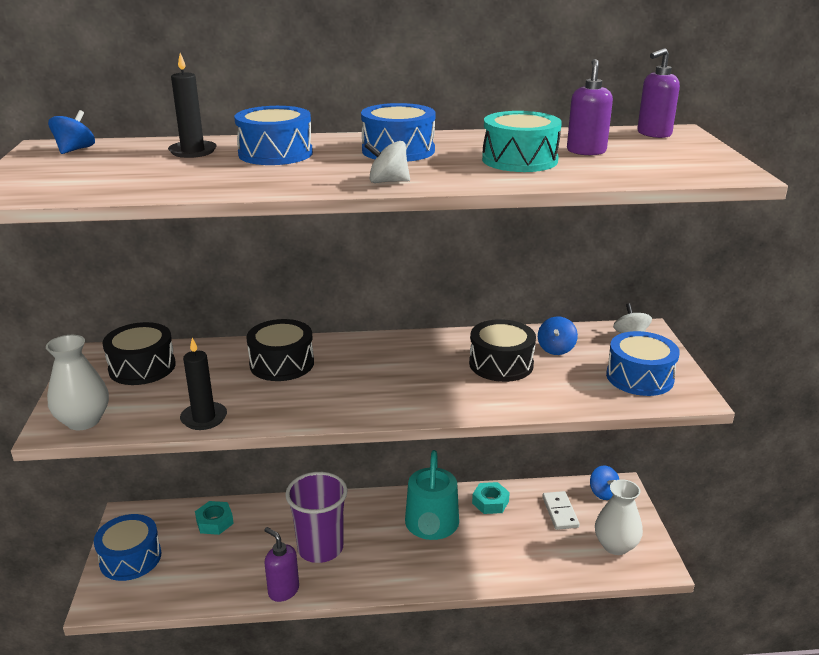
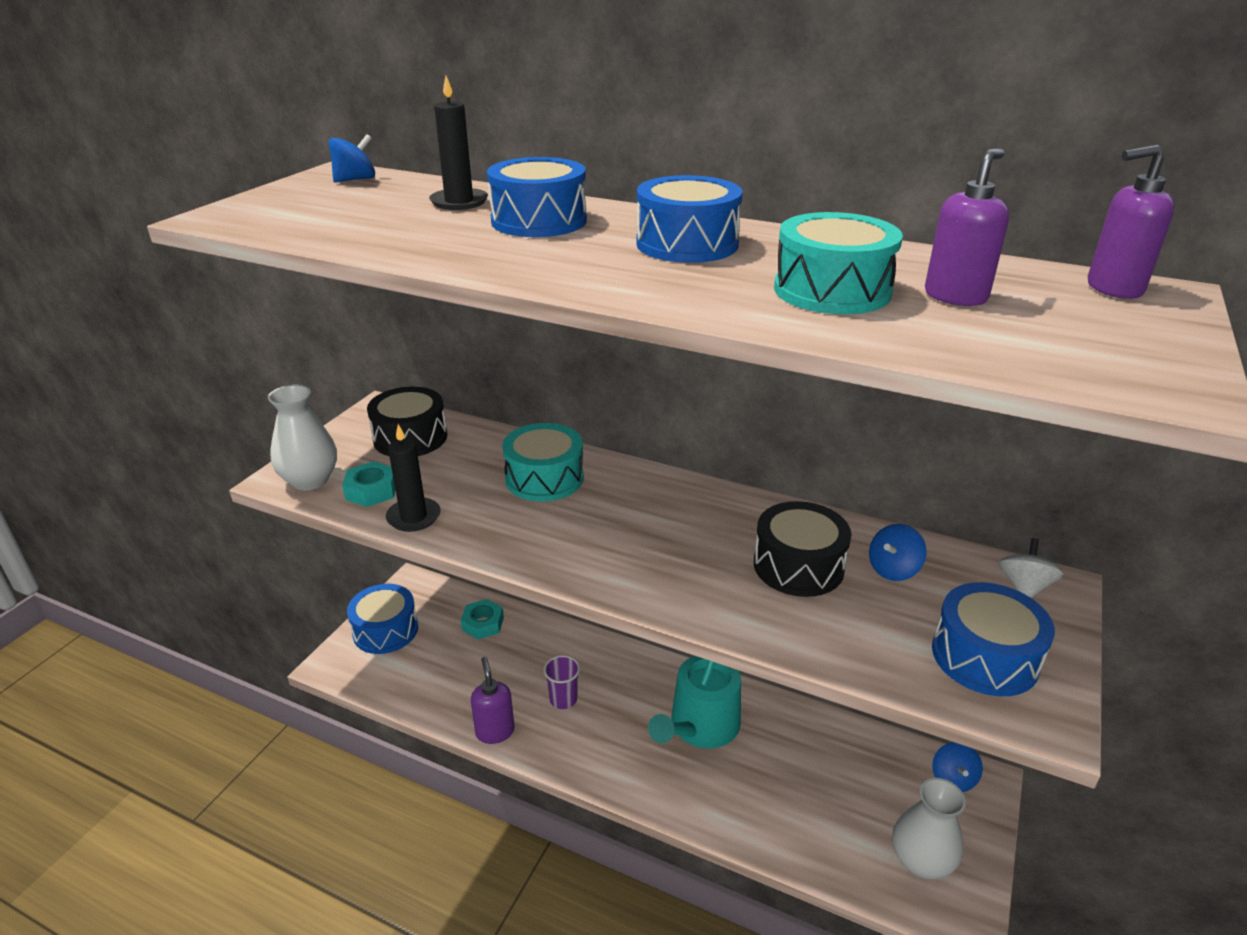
camera: 30 degrees right, 5 degrees up
(282, 364) = (544, 478): black drum -> turquoise drum
(320, 548) = (563, 699): purple cup -> purple cup, size x0.51
(388, 182) = (608, 286): white spinning top -> none
(490, 502) = (791, 727): turquoise nut -> turquoise nut (371, 491)
(560, 512) = (873, 779): white domino -> none

